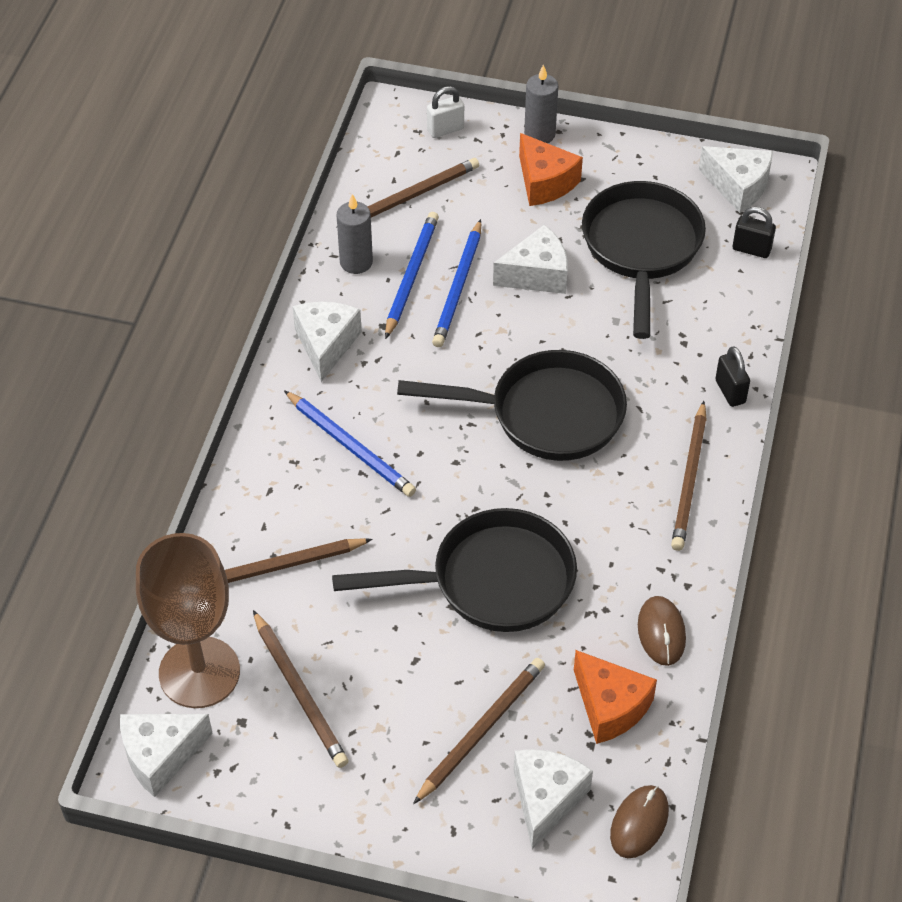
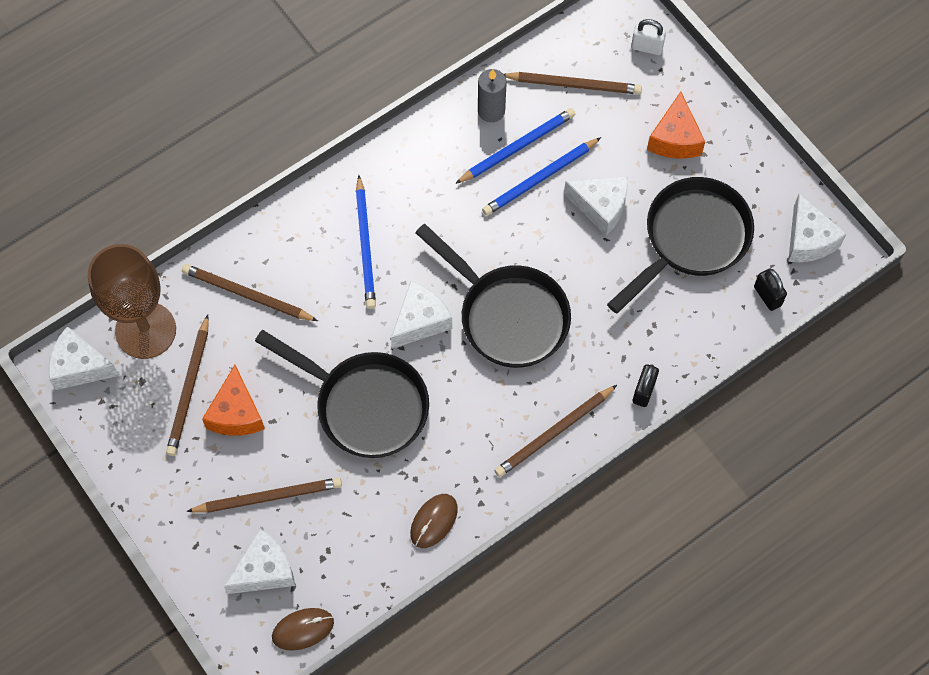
camera: 40 degrees right, 15 degrees up
(326, 345) = (416, 159): white cheese -> white cheese (420, 321)
(539, 134) = (708, 97): grey candle -> none
(610, 706) = (356, 543): orange cheese -> orange cheese (236, 413)

